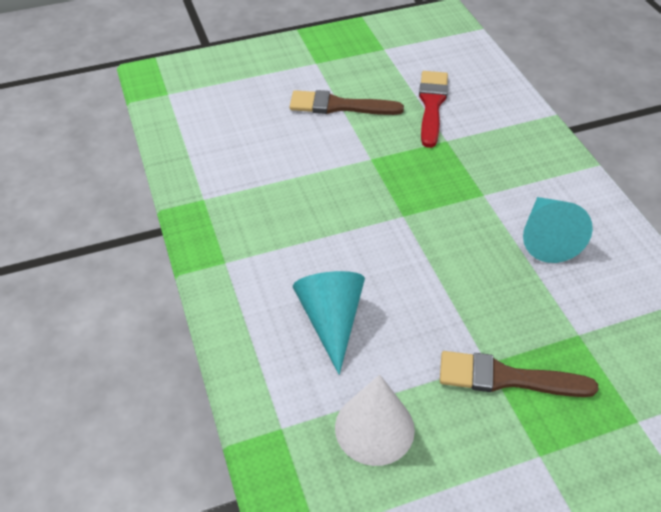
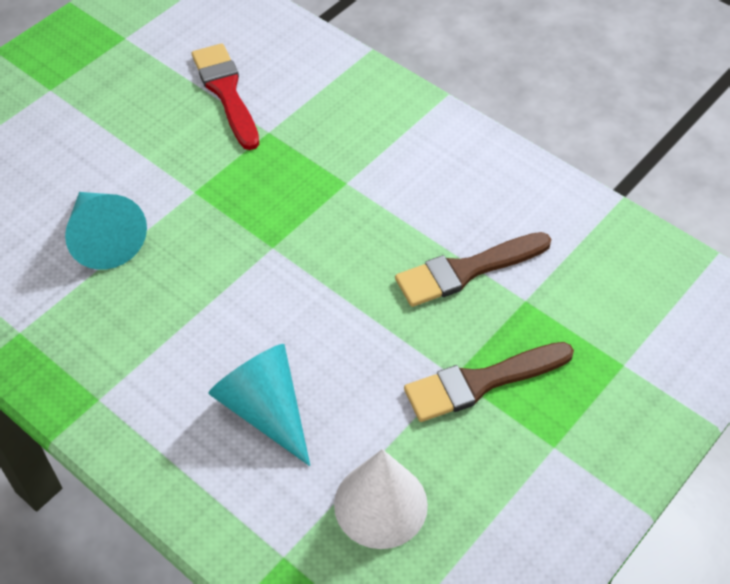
camera: 30 degrees left, 5 degrees up
(339, 106) = (115, 138): brown brush -> brown brush (466, 270)
(547, 238) = (439, 205): turquoise cone -> turquoise cone (104, 238)

